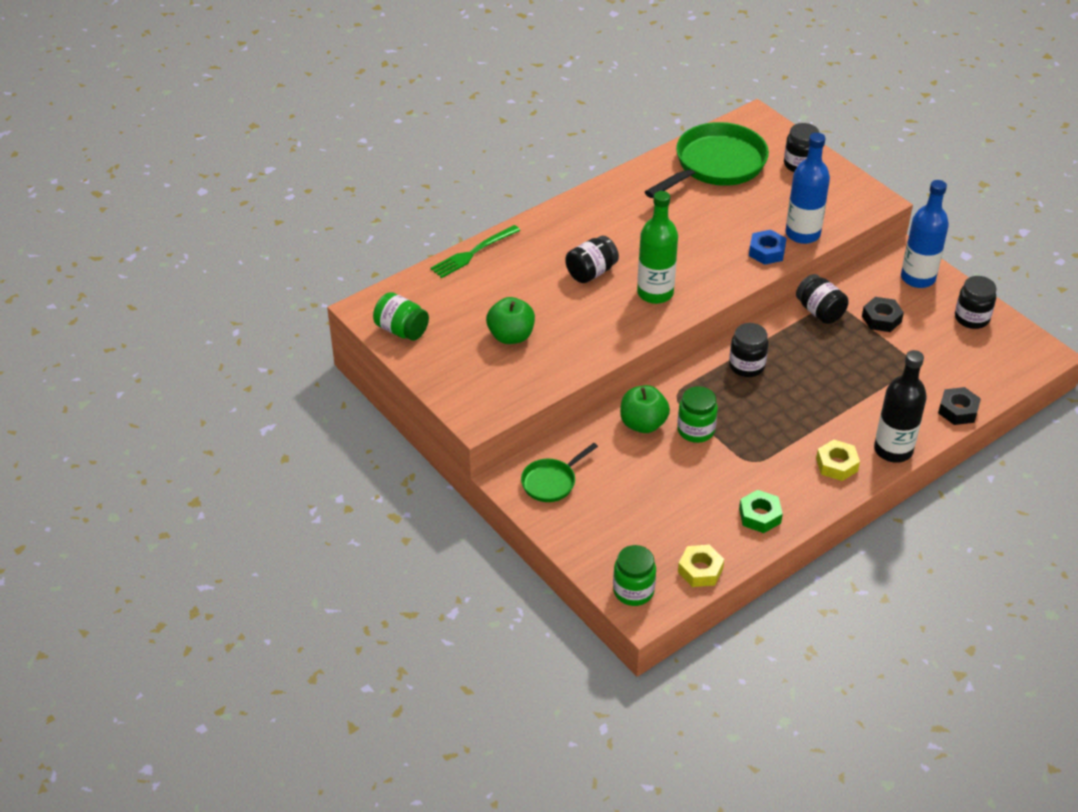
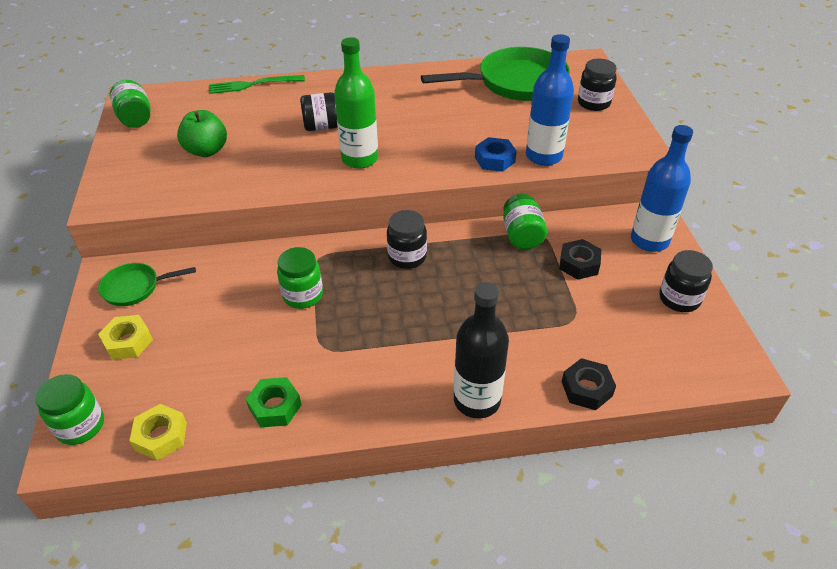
camera: 30 degrees right, 0 degrees up
(643, 424) = (264, 270): green apple -> none
(819, 312) = (522, 235): black jar -> green jar
(837, 465) = (403, 389): yellow nut -> yellow nut (128, 342)

